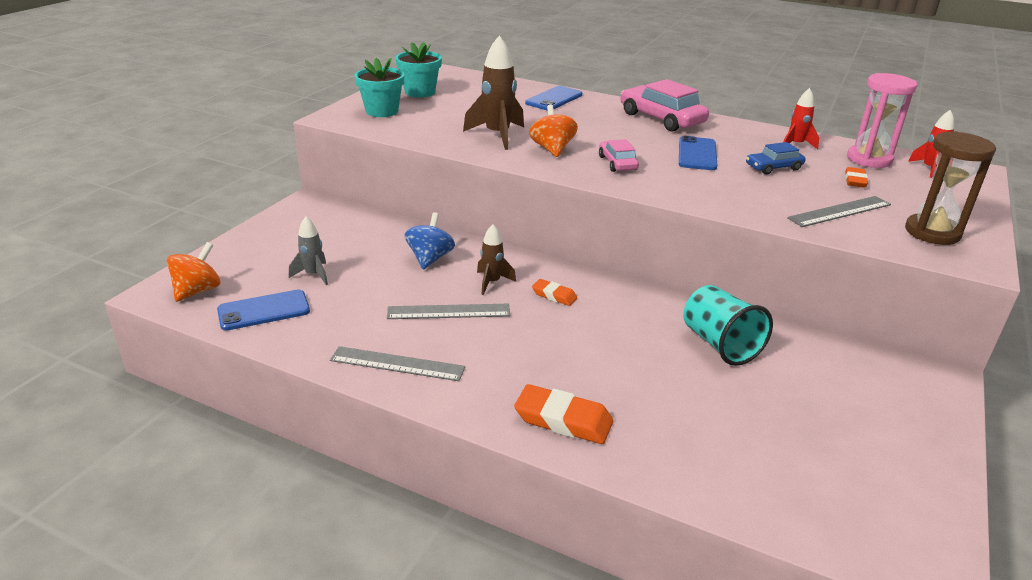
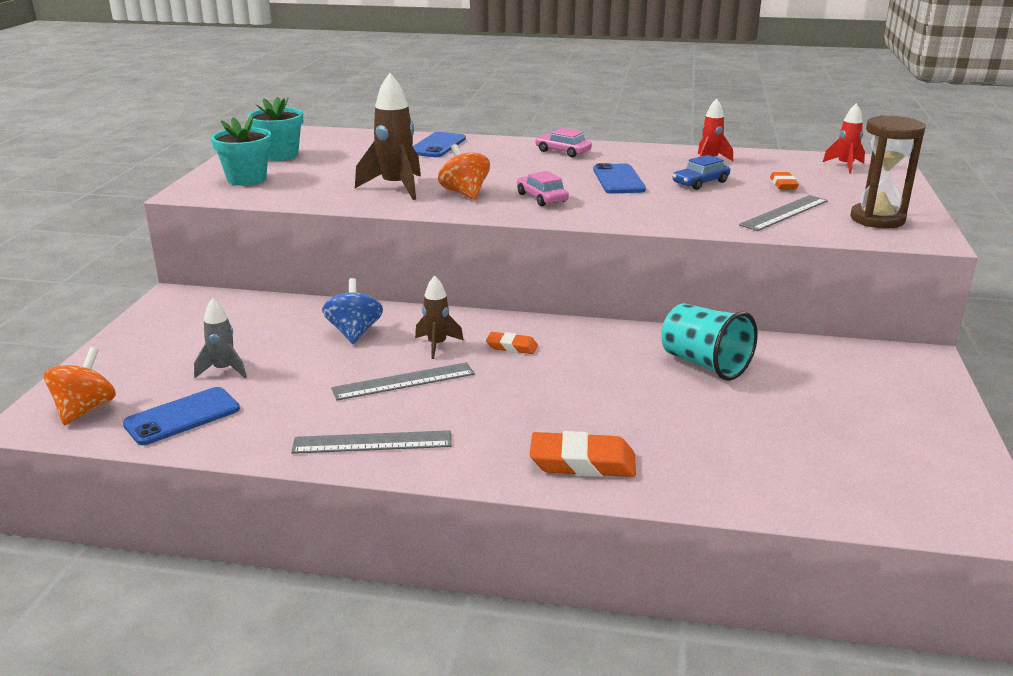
camera: 15 degrees left, 5 degrees down
(661, 118) = (563, 151): pink car -> pink car, size x0.56
(869, 159) = (786, 164): pink hourglass -> none

